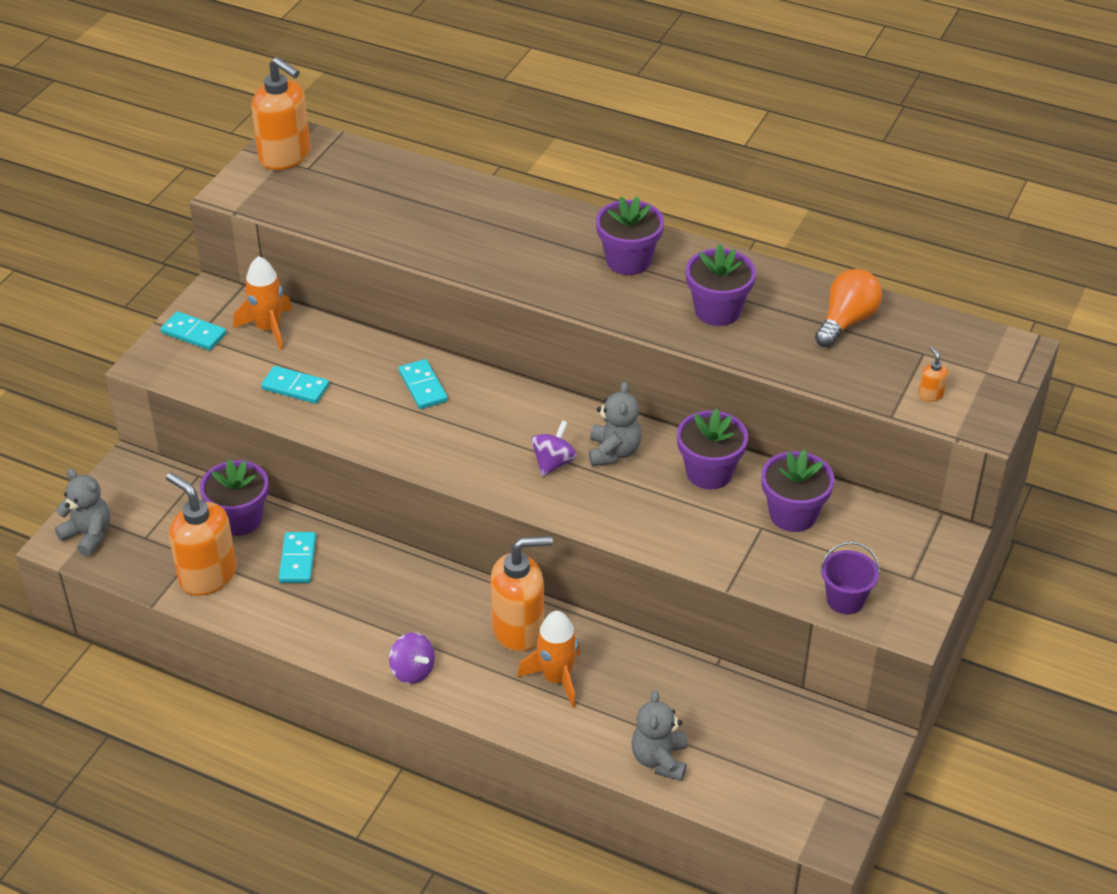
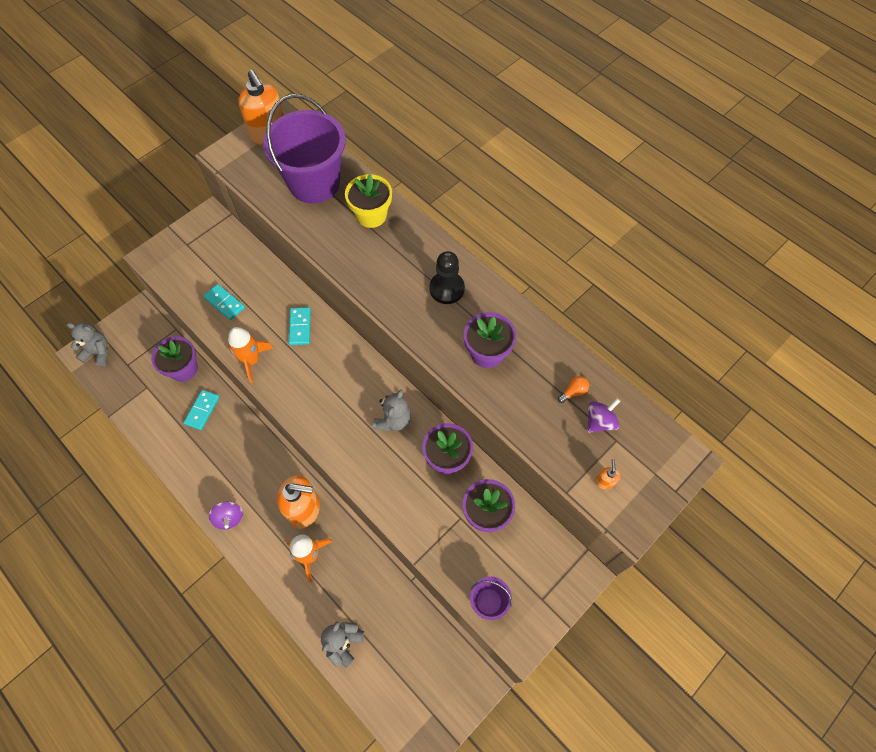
camera: 20 degrees right, 20 degrees up
(88, 535) = (98, 352): grey teddy bear -> grey teddy bear turned 45 degrees counterclockwise
(194, 333) = (186, 242): turquoise domino -> none
(207, 576) = (148, 405): orange soap dispenser -> none
(268, 328) = (230, 251): orange rocket -> orange rocket (251, 360)
(382, 194) = (314, 183): none -> purple bucket
(482, 210) = (371, 215): none -> yellow flower pot
(553, 463) = (351, 416): purple spinning top -> purple spinning top (599, 421)
(628, 260) = (447, 289): purple flower pot -> black pawn
(846, 321) = (573, 392): orange light bulb -> orange light bulb, size x0.50

